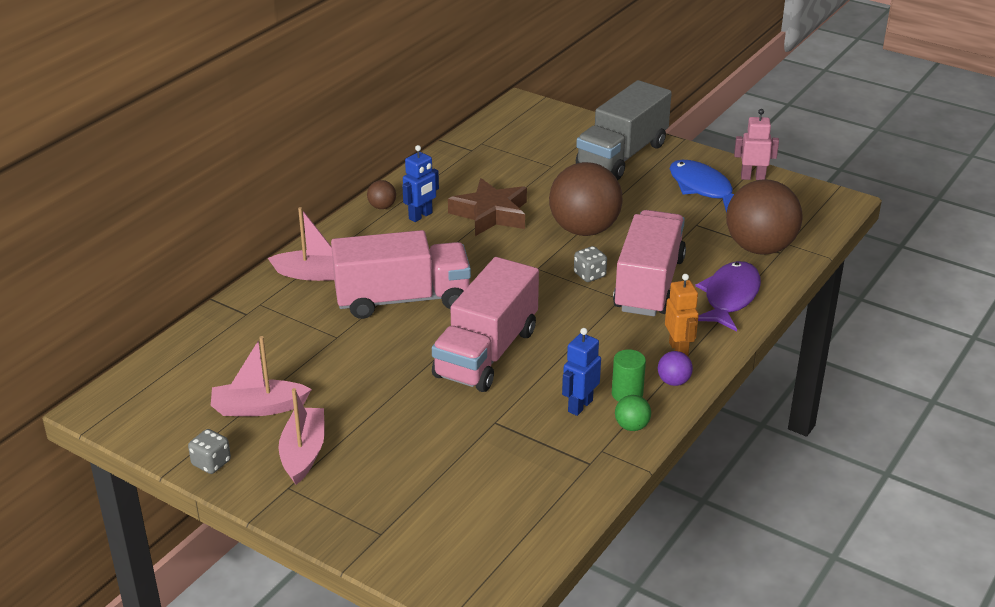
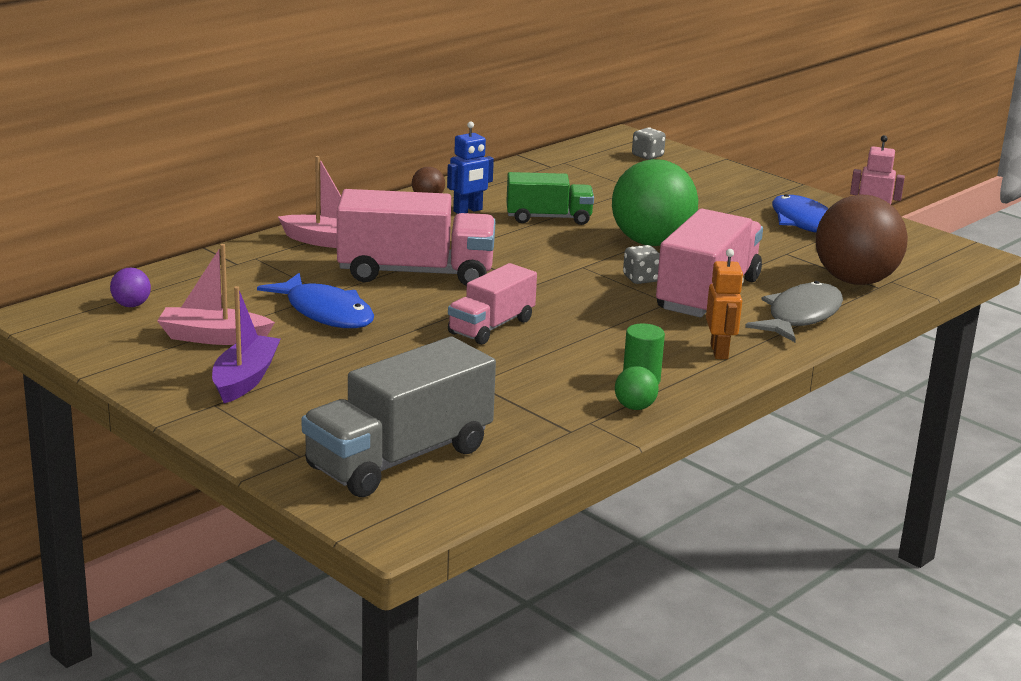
camera: 10 degrees right, 10 degrees down
(211, 463) = (139, 374): grey dice -> grey dice (647, 156)
(303, 453) = (245, 379): pink boat -> purple boat
(343, 361) = (326, 313): none -> blue fish
(486, 353) = (491, 326): pink truck -> pink truck, size x0.61
(491, 214) = (548, 218): brown star -> green truck
(580, 406) = (580, 382): blue robot -> none
(584, 230) = (651, 242): brown ball -> green ball
(622, 155) = (722, 189): grey truck -> grey truck (399, 458)
(673, 382) = (702, 377): purple ball -> purple ball (131, 305)
(729, 297) = (800, 316): purple fish -> grey fish

